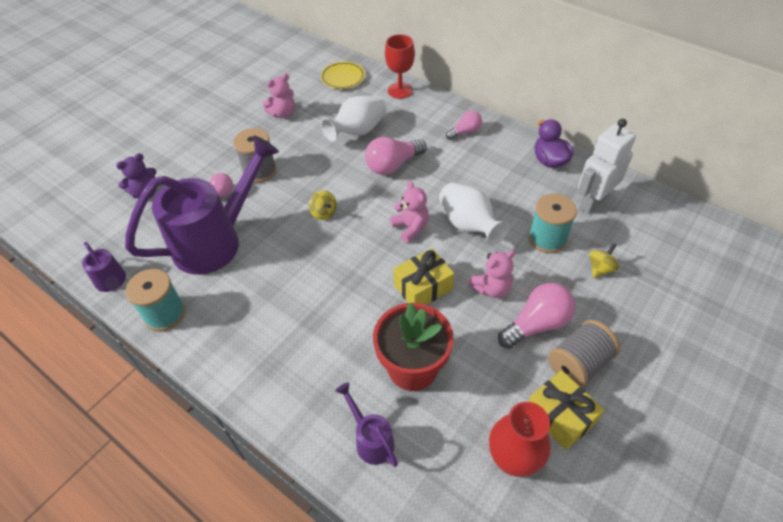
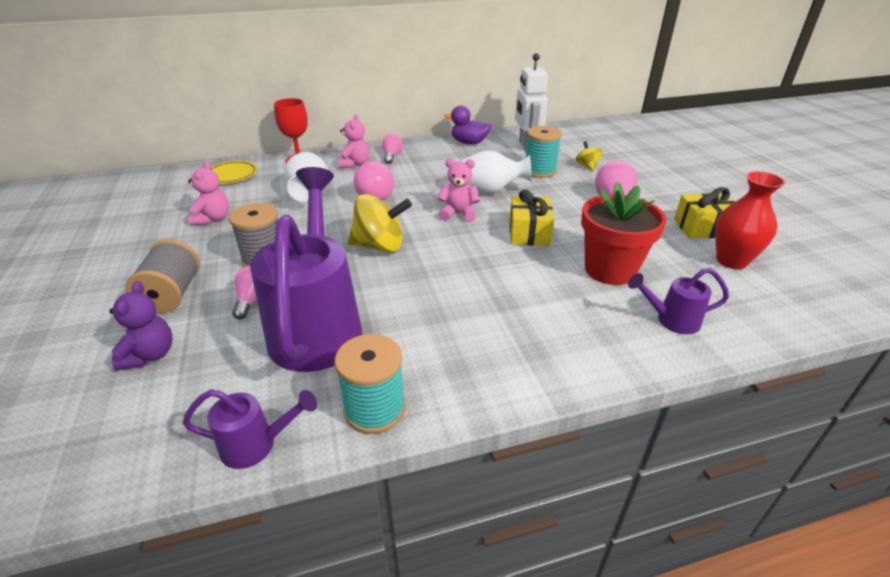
camera: 55 degrees left, 15 degrees down
(324, 213) = (380, 246): yellow spinning top -> yellow spinning top, size x1.88
(491, 288) = (562, 207): pink teddy bear -> pink teddy bear (354, 164)
(578, 364) = (662, 204): grey spool -> grey spool (172, 294)

